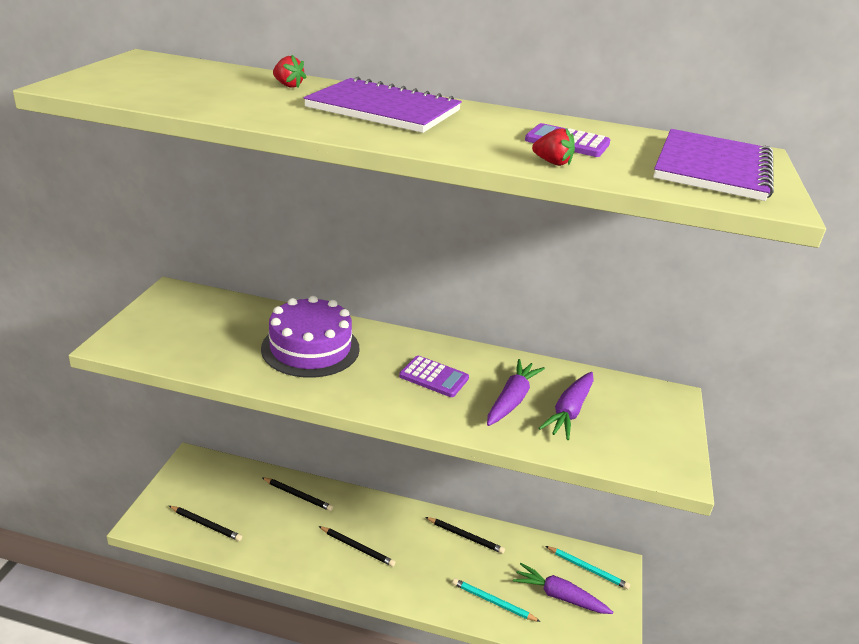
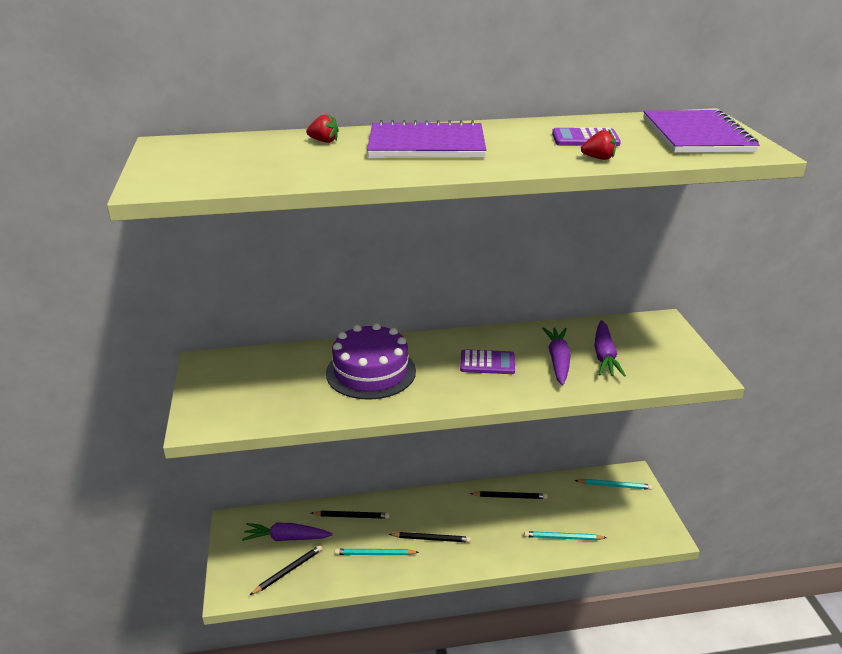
camera: 20 degrees left, 0 degrees up
(205, 524) = (288, 571): black pencil -> black pencil turned 45 degrees counterclockwise
(294, 540) = (375, 554): none -> turquoise pencil
(559, 596) = (607, 514): purple carrot -> purple carrot (286, 538)

